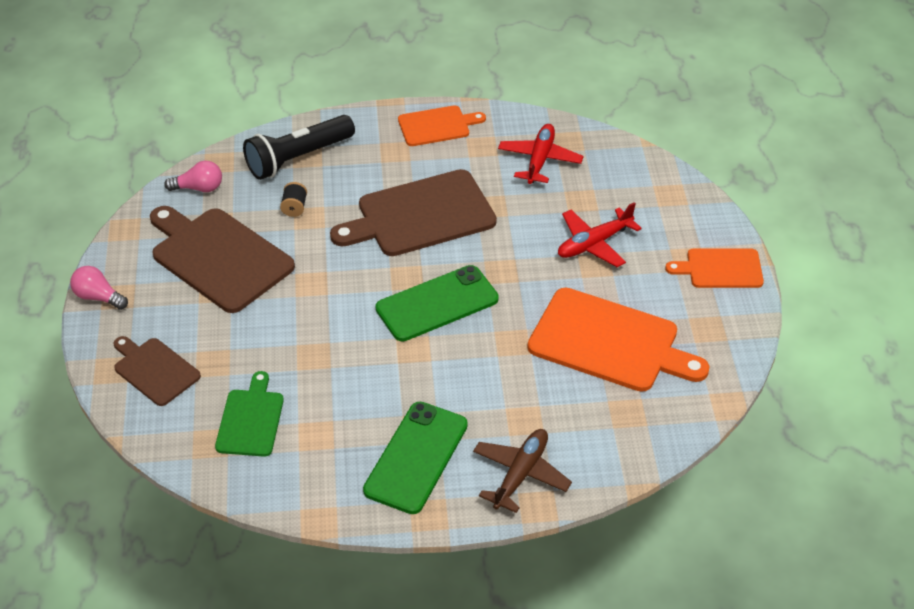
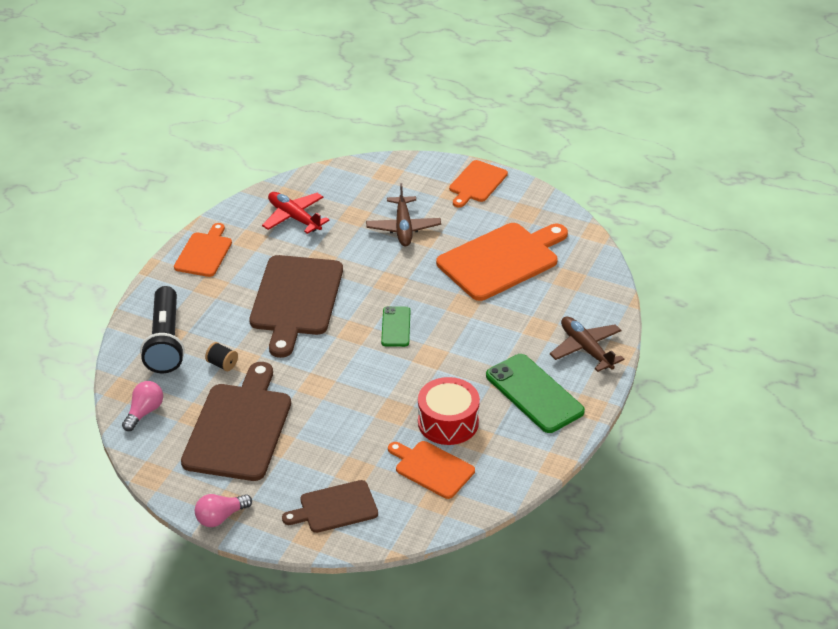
camera: 60 degrees left, 5 degrees down
(219, 257) = (239, 428): brown cutting board -> brown cutting board turned 120 degrees clockwise
(251, 419) = (432, 468): green cutting board -> orange cutting board
(325, 404) = (448, 422): none -> red drum
(437, 304) = (396, 327): green phone -> green phone, size x0.57
(594, 244) = (403, 228): red plane -> brown plane

